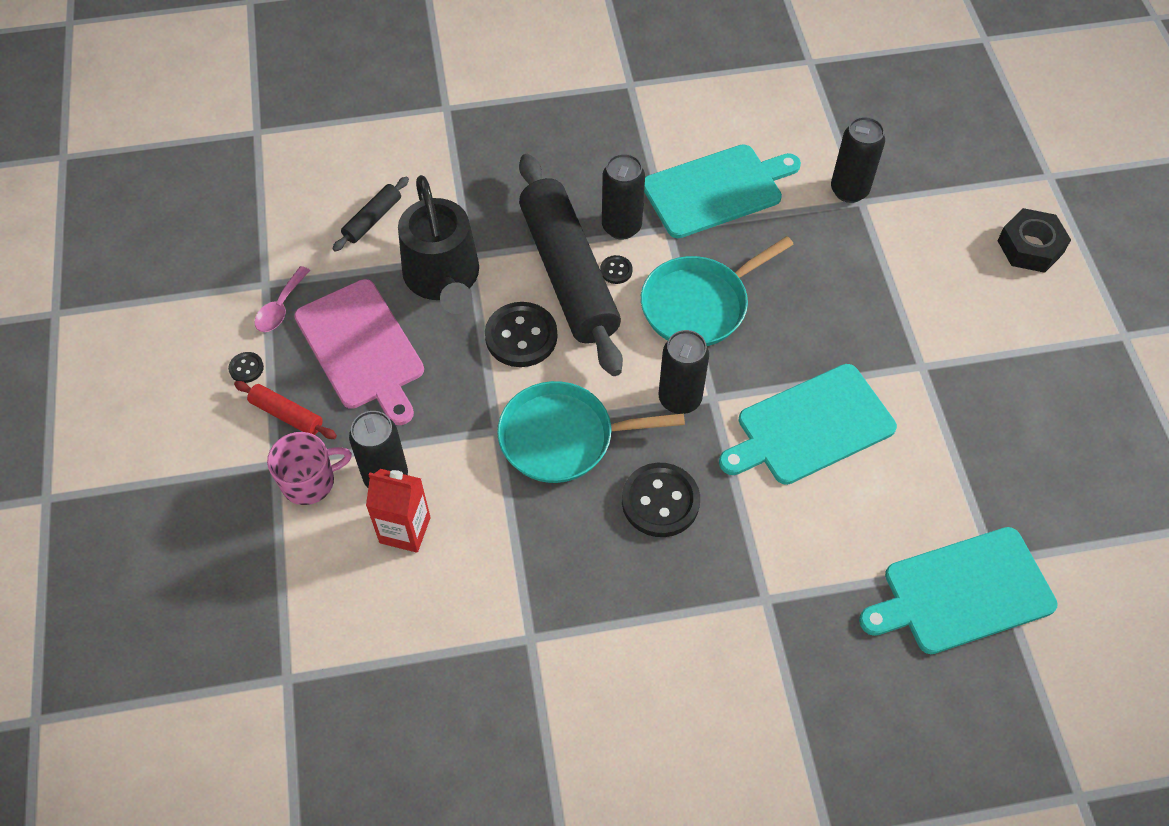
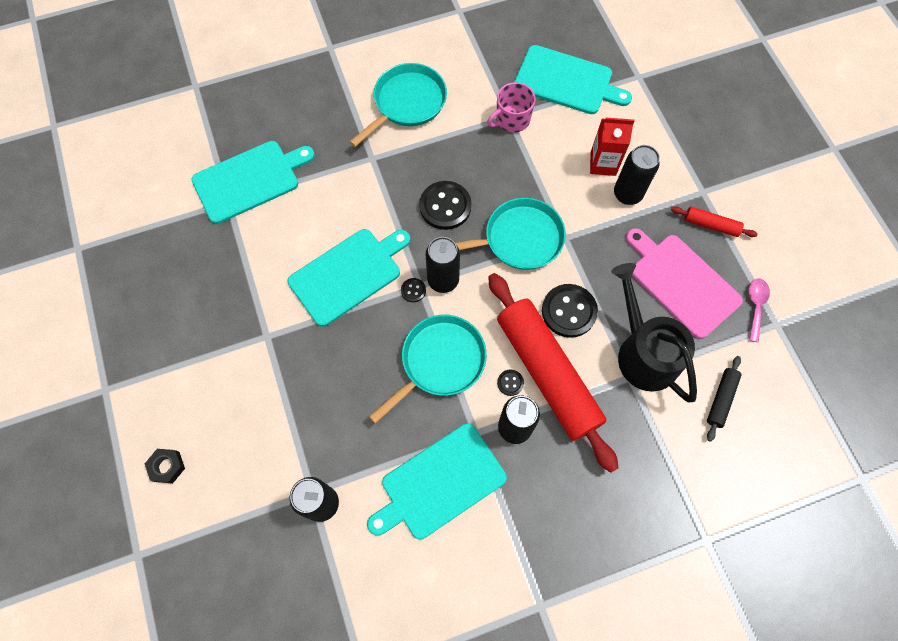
camera: 170 degrees right, 10 degrees up
(246, 368) = (755, 254): black button -> black button (413, 290)
(309, 481) = (675, 184): pink mug -> pink mug (512, 120)
(413, 690) = (566, 81): none -> turquoise cutting board
(568, 274) = (547, 373): black rolling pin -> red rolling pin
(697, 693) = (407, 103): none -> turquoise pan
(1030, 247) = (167, 467): black nut -> black nut, size x0.64

